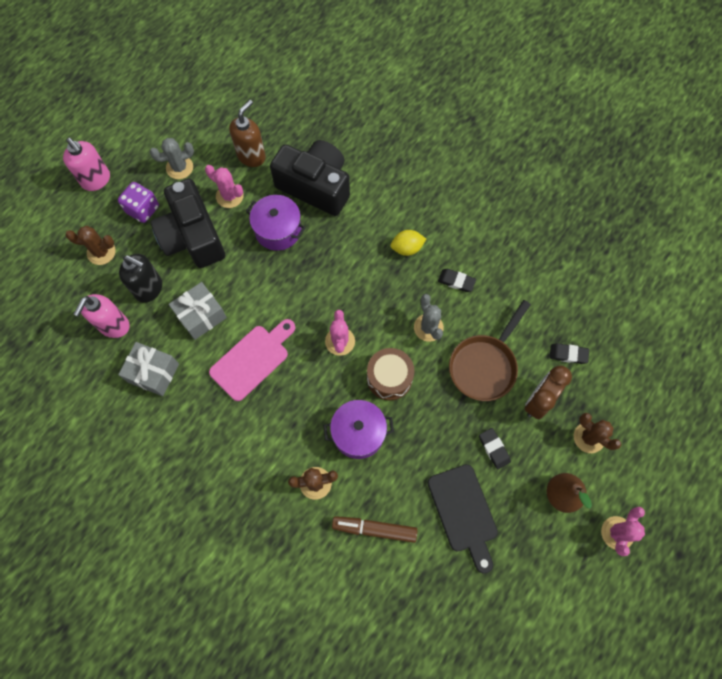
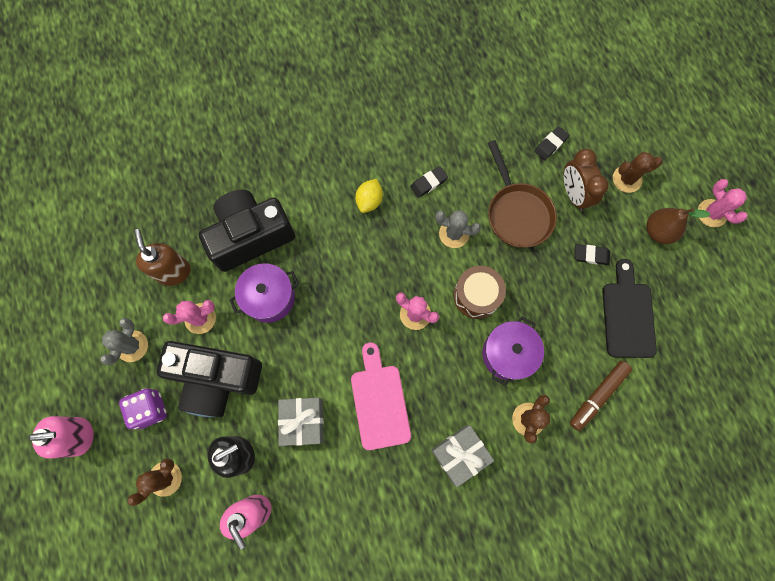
camera: 55 degrees left, 5 degrees up
(153, 373) = (329, 502): grey gift -> grey gift (459, 454)
(464, 512) = (627, 315): black cutting board -> black cutting board turned 105 degrees counterclockwise

